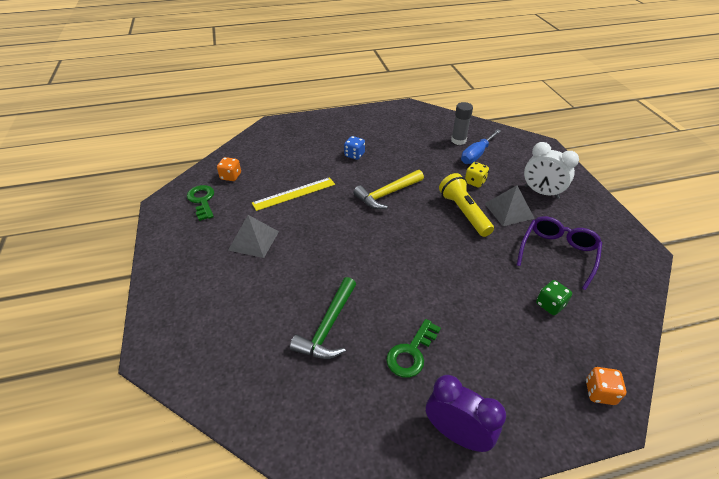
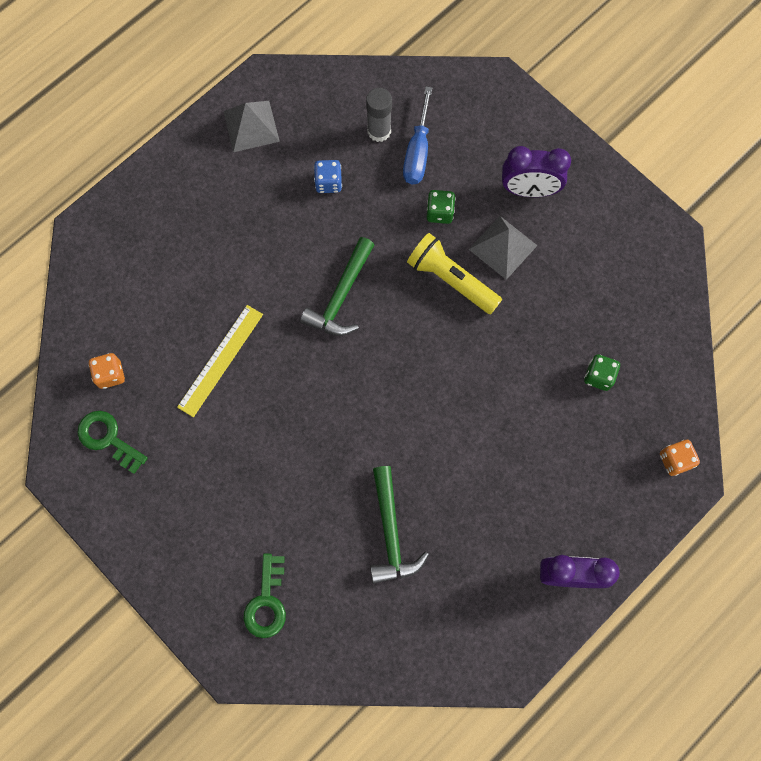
camera: 30 degrees left, 30 degrees up
(253, 240) = (227, 465): grey pyramid -> grey pyramid (251, 126)
(354, 155) = (252, 239): blue dice -> blue dice (328, 182)
(387, 194) = (341, 296): yellow hammer -> green hammer
(411, 353) = (489, 515): green key -> green key (267, 602)
(475, 182) = (439, 212): yellow dice -> green dice
(541, 192) = (529, 190): white clock -> purple clock
(557, 253) = (582, 293): purple glasses -> none

